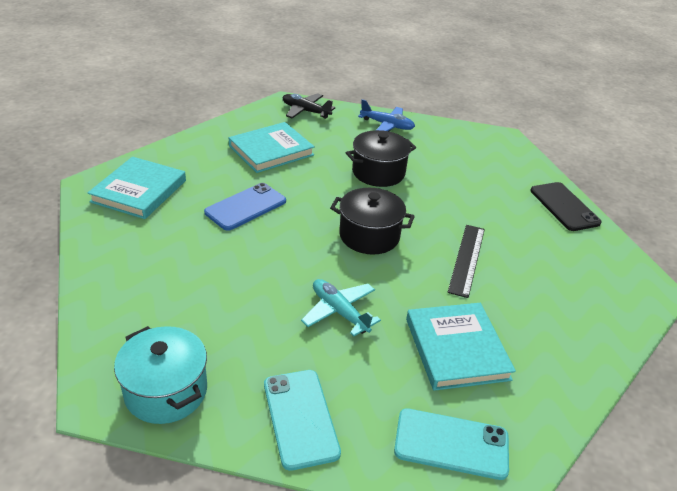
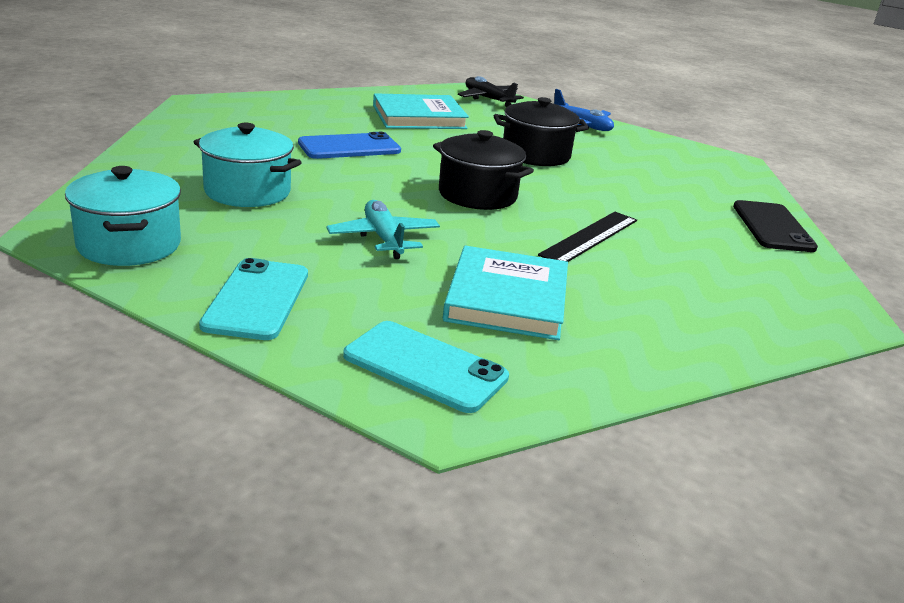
camera: 20 degrees right, 10 degrees down
(139, 191) = (243, 115): turquoise book -> none
(208, 290) = (247, 191): none -> turquoise pot

